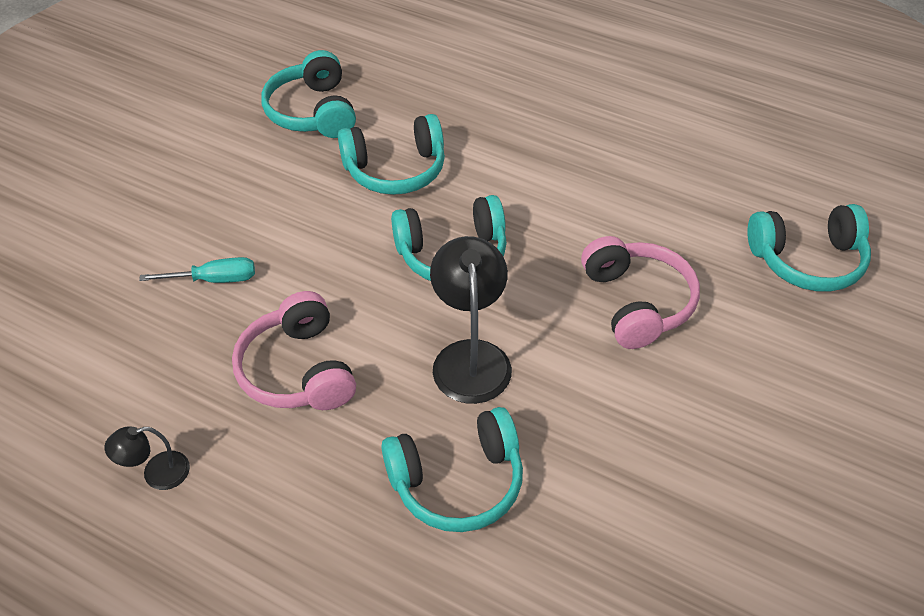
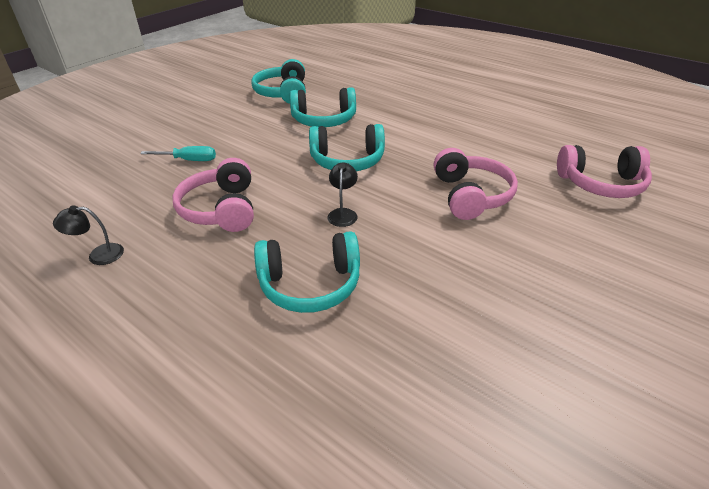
camera: 10 degrees right, 10 degrees down
(470, 357) = (343, 213): black lamp -> black lamp, size x0.53
(807, 260) = (601, 184): turquoise headphones -> pink headphones

